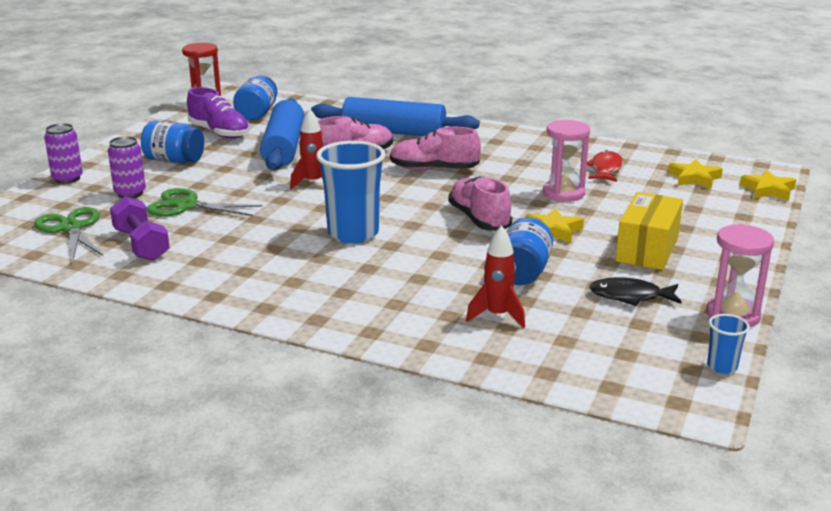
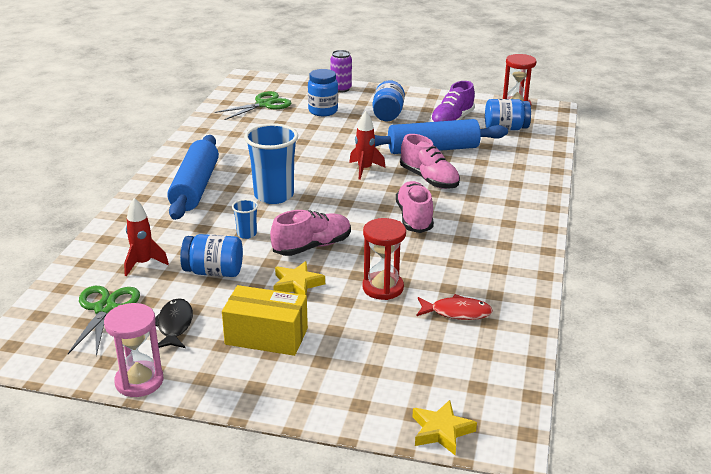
camera: 80 degrees right, 5 degrees up
(130, 193) = (323, 111): purple can -> blue jar
(141, 245) = (243, 128): purple dumbbell -> none
(186, 206) = (307, 131): green scissors -> green scissors (105, 309)
(394, 132) = (497, 191): blue rolling pin -> blue rolling pin (195, 187)
(563, 193) = (383, 288): pink hourglass -> red hourglass
(694, 178) = (456, 374): yellow star -> none
(722, 366) = (56, 370): blue cup -> blue cup (246, 234)

